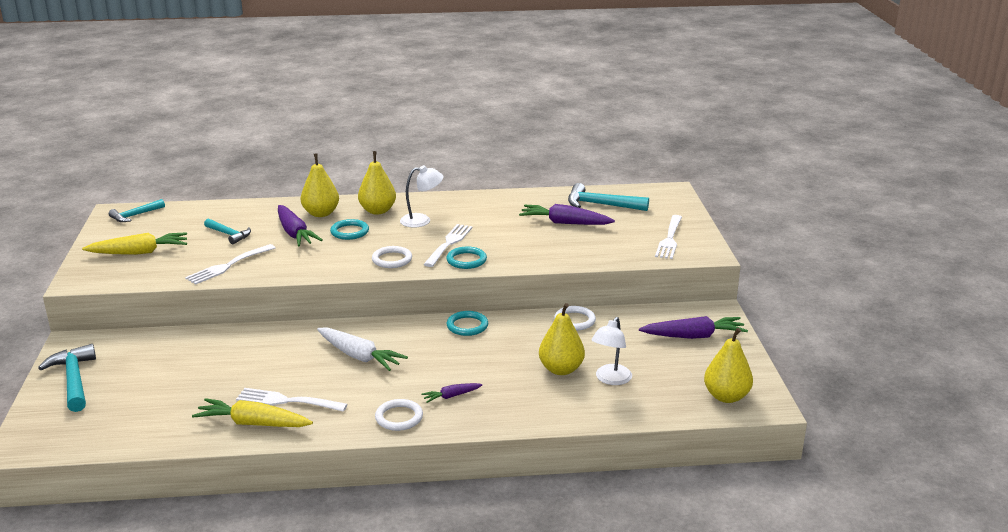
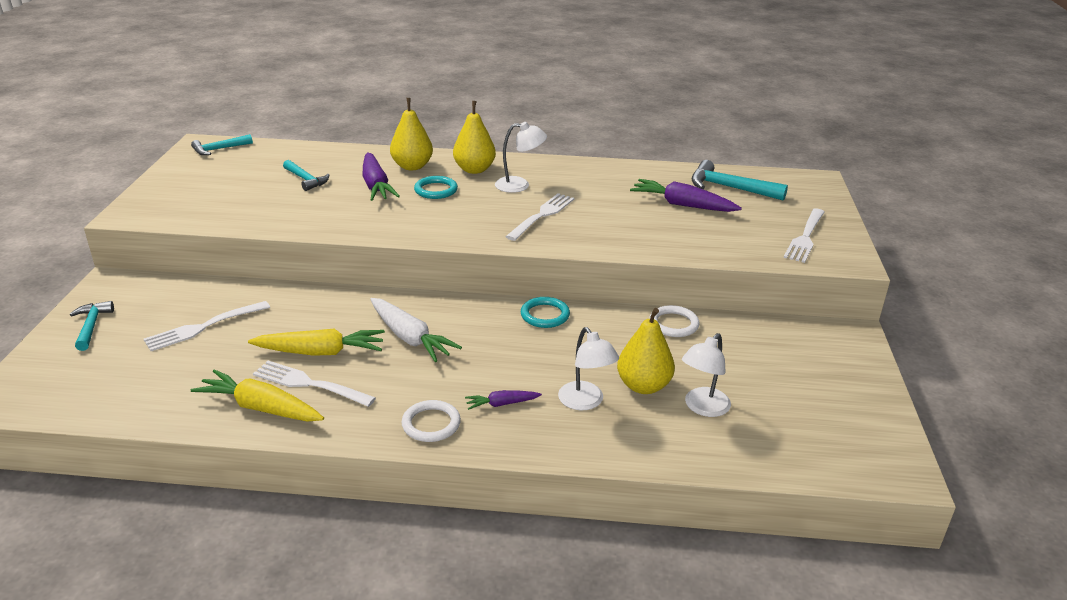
camera: 10 degrees right, 5 degrees up
(74, 380) = (91, 326): turquoise hammer -> turquoise hammer, size x0.64
(139, 252) = (204, 189): yellow carrot -> yellow carrot (320, 352)
(229, 265) = (291, 214): white fork -> white fork (204, 327)
(392, 259) = (472, 227): white ring -> none
(466, 260) = (556, 237): turquoise ring -> none
(518, 387) = (585, 402): none -> white lamp
(693, 336) = (817, 362): purple carrot -> none
(726, 396) = (849, 452): yellow pear -> none

